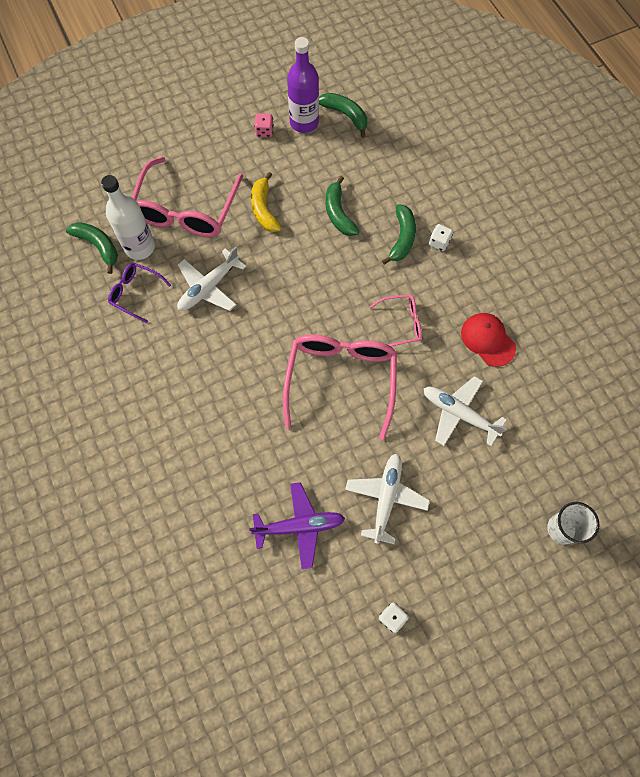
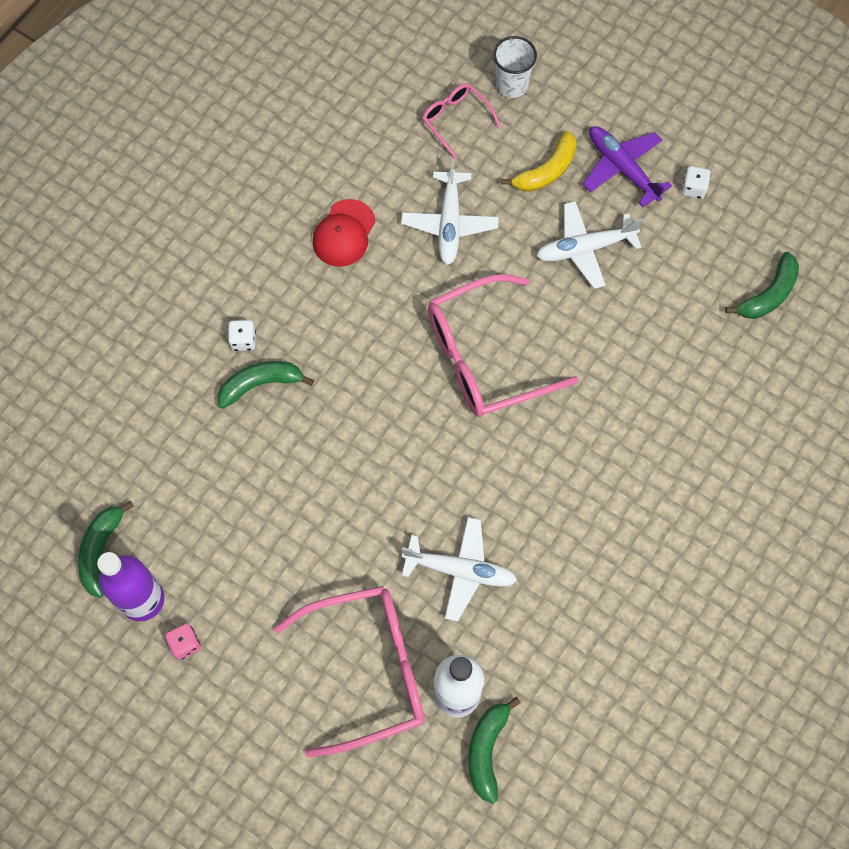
camera: 120 degrees left, 0 degrees up
(135, 293) = (522, 655): purple glasses -> none
(264, 209) = (310, 571): yellow banana -> yellow banana (546, 171)
(299, 526) = (667, 313): purple plane -> purple plane (622, 168)
(338, 213) = (265, 476): green banana -> green banana (768, 294)
(401, 324) = (378, 329): pink glasses -> pink glasses (456, 120)

